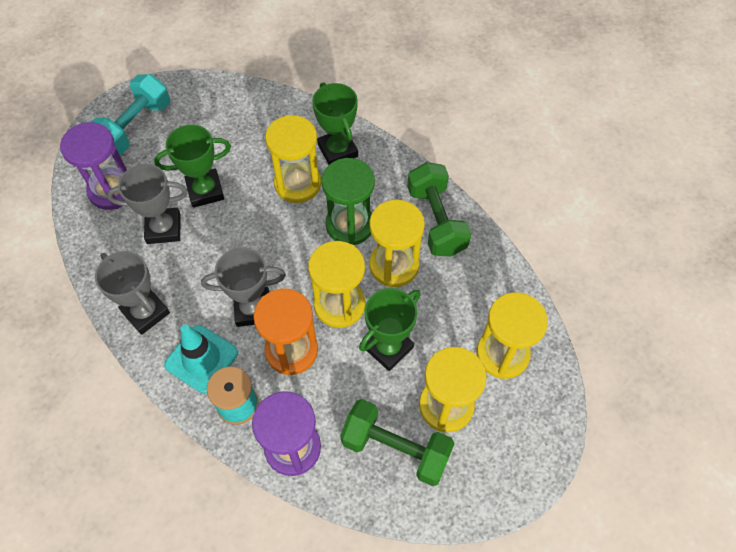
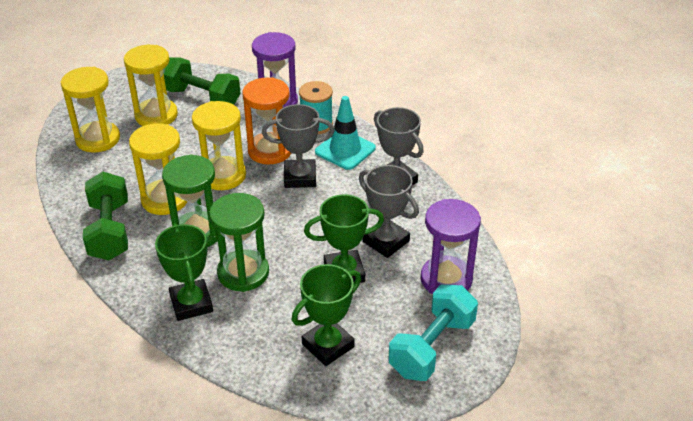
camera: 175 degrees left, 20 degrees down
(163, 228) = (386, 241): grey trophy -> grey trophy turned 45 degrees clockwise
(298, 184) = (243, 273): yellow hourglass -> green hourglass
(388, 348) = (189, 148): green trophy -> green trophy (328, 345)

